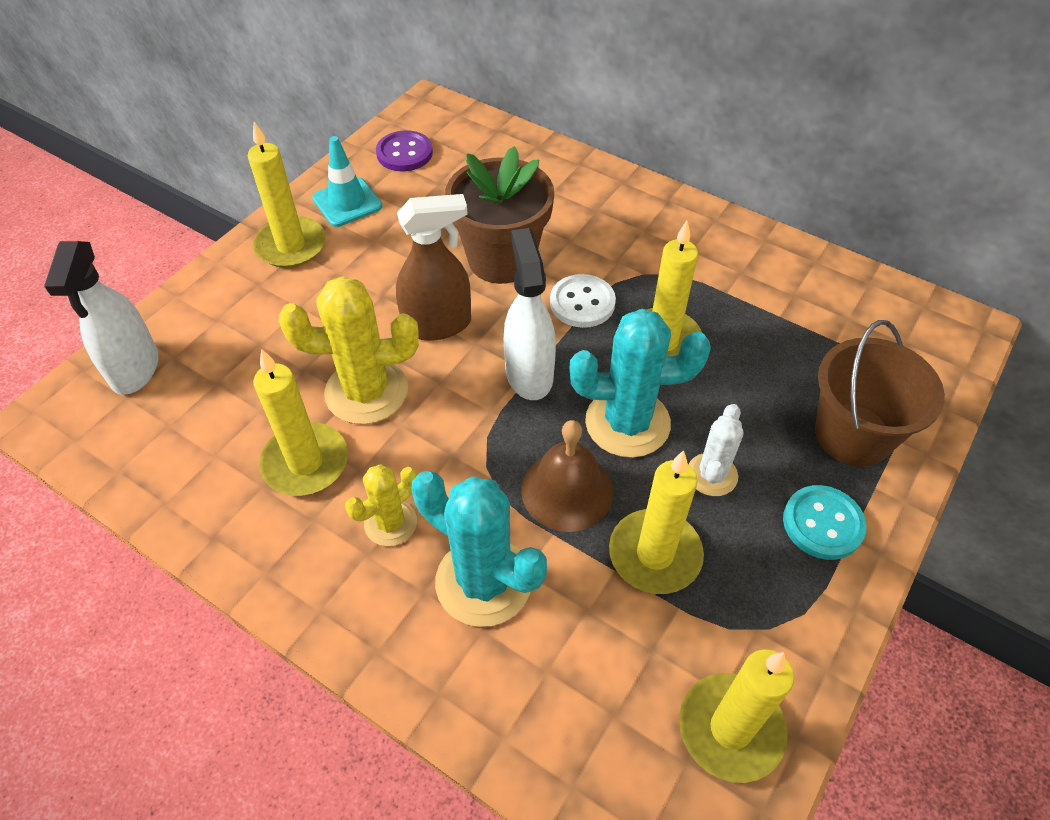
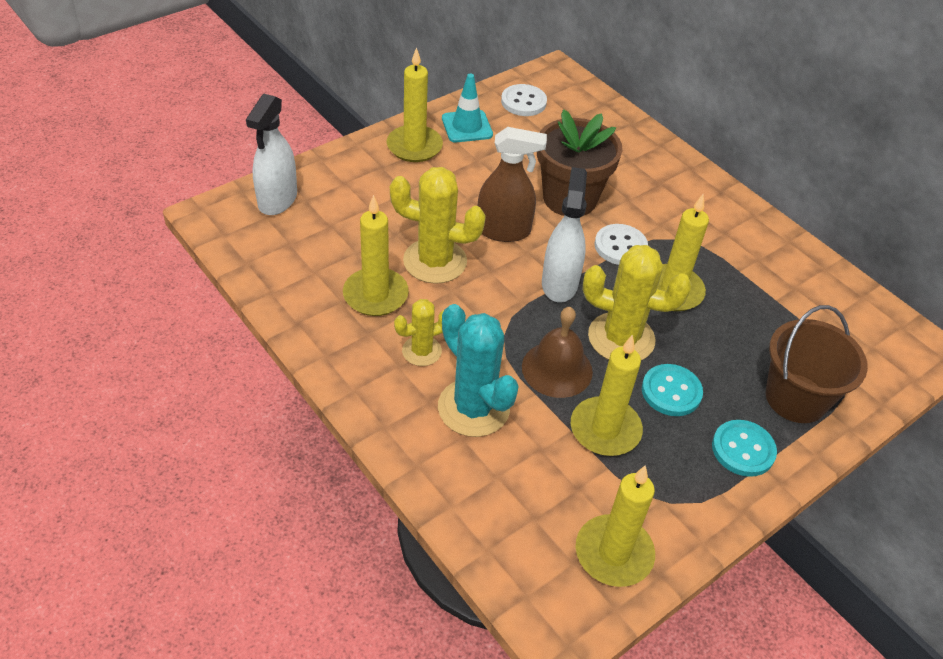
camera: 15 degrees right, 5 degrees down
(404, 153) = (523, 102): purple button -> white button
(627, 423) = (621, 338): turquoise cactus -> yellow cactus
(712, 475) = (671, 391): white cactus -> turquoise button

